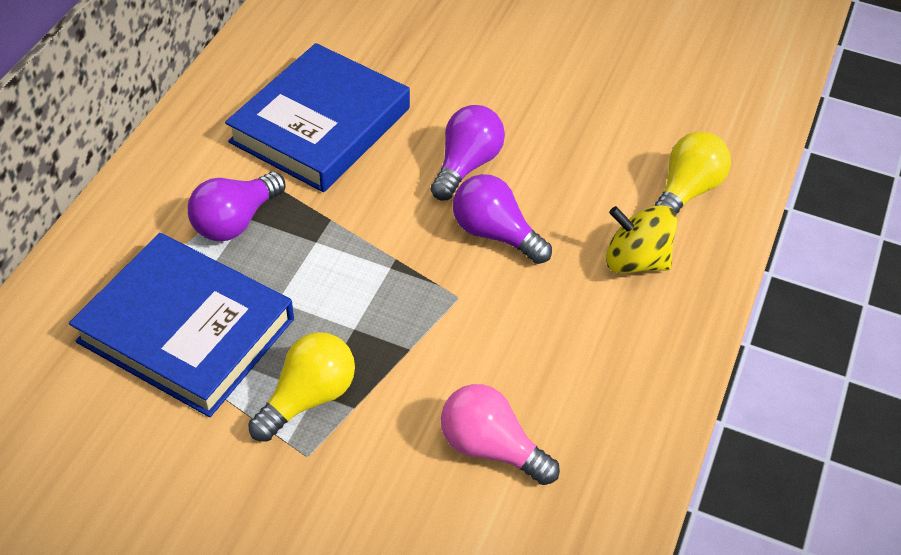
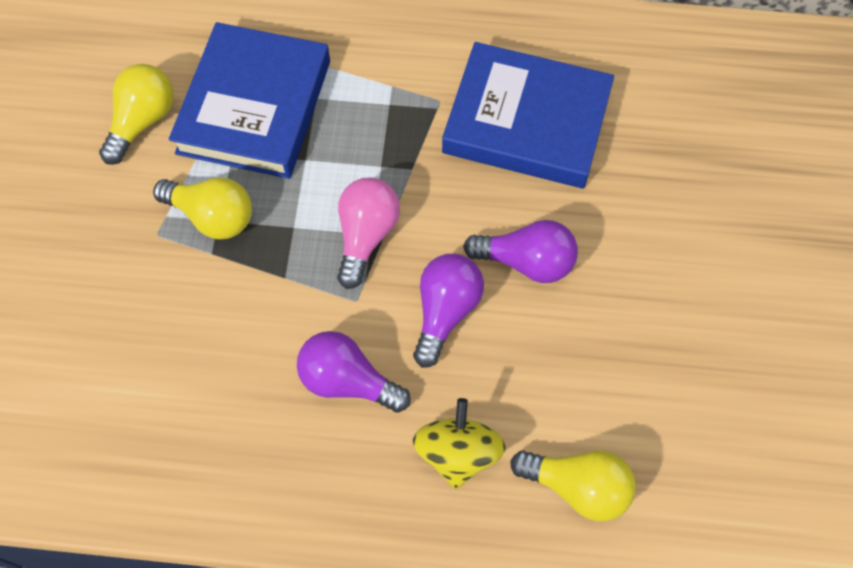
camera: 75 degrees right, 15 degrees up
(146, 442) = (142, 121): none -> yellow light bulb
(236, 221) = (382, 98): purple light bulb -> purple light bulb (348, 381)
(491, 448) = (198, 372): pink light bulb -> pink light bulb (366, 236)

